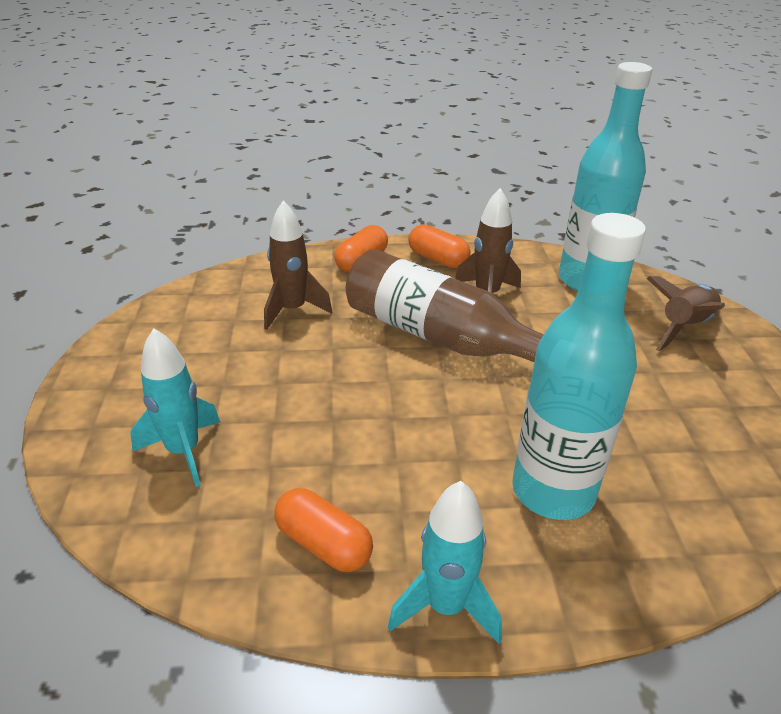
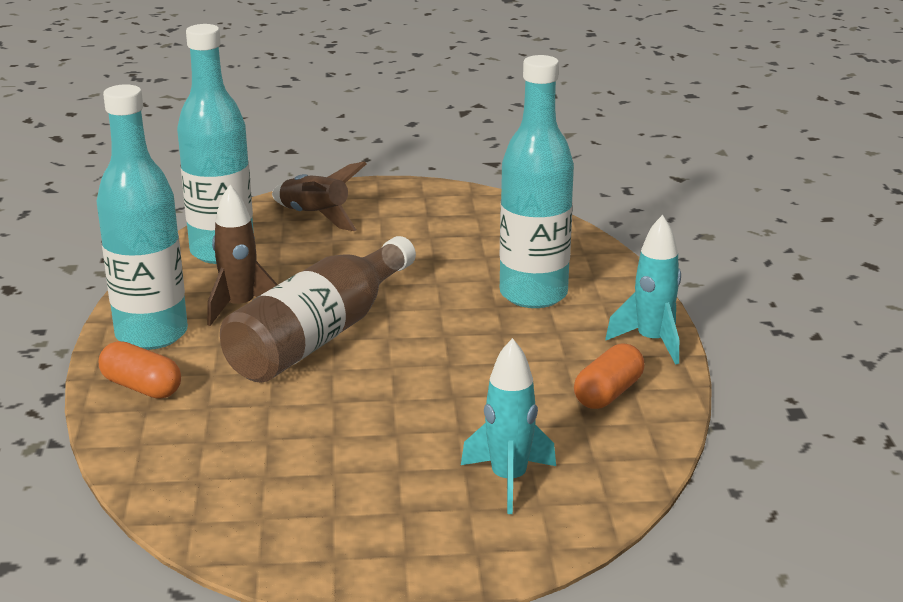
camera: 90 degrees left, 10 degrees down
(292, 310) = (251, 432): brown rocket -> none
(438, 259) = (151, 334): orange capsule -> turquoise bottle

